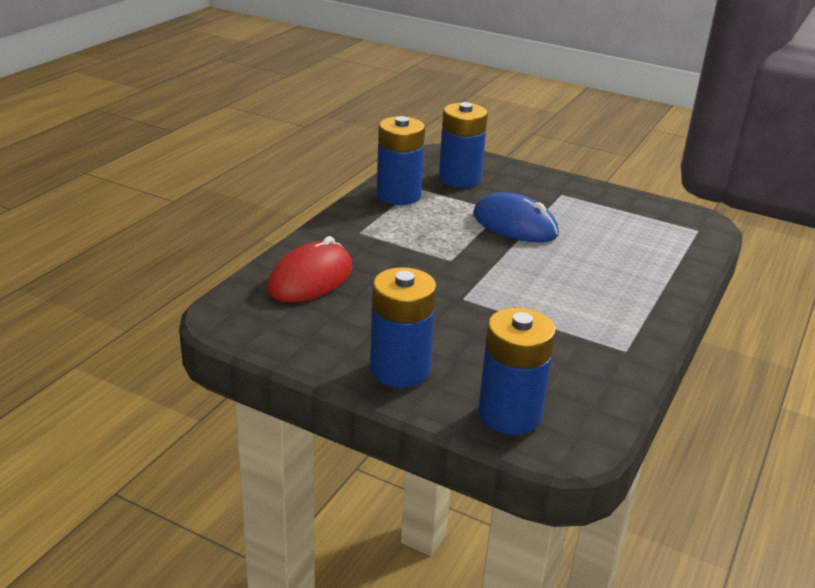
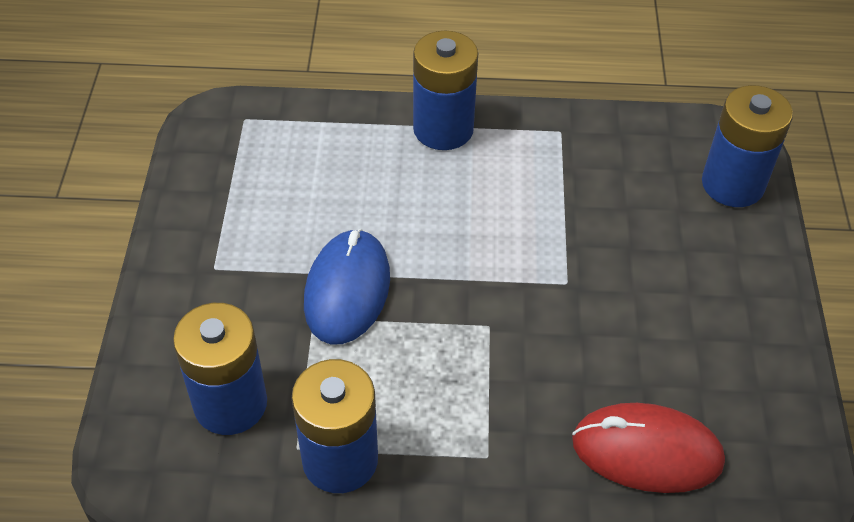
camera: 115 degrees left, 20 degrees up
(400, 370) = (742, 286): blue battery -> blue battery (443, 129)

